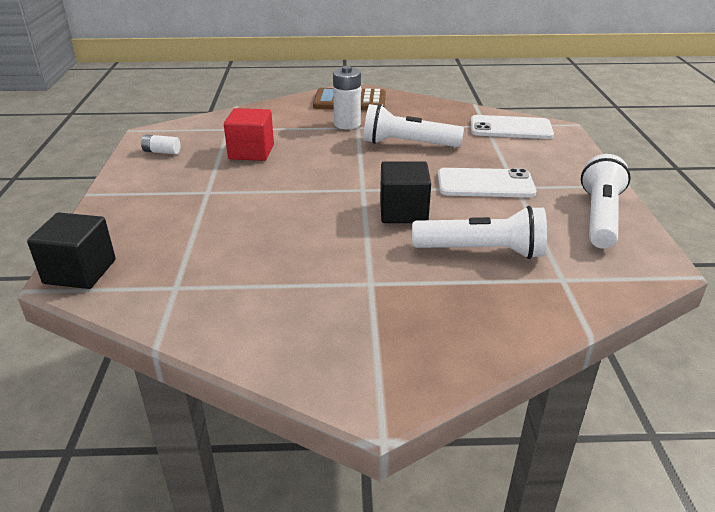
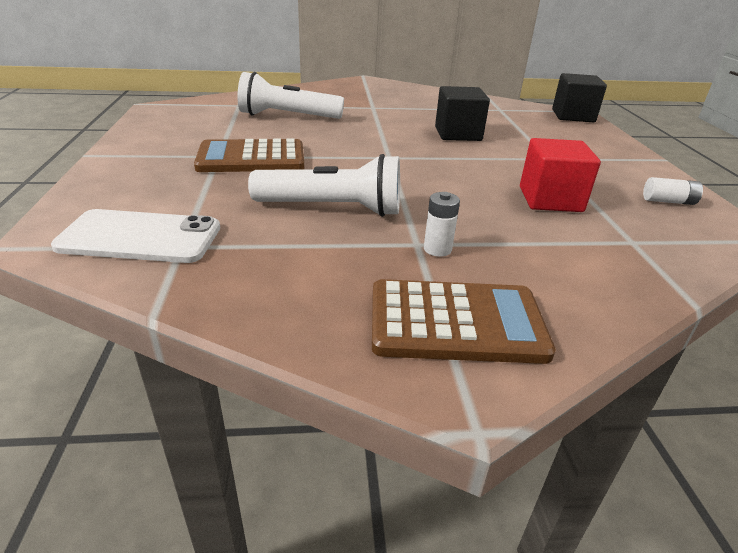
camera: 175 degrees right, 0 degrees up
(347, 124) = (437, 249): white battery -> white battery, size x0.58
(403, 212) = (347, 139): black cube -> black cube (458, 134)
(485, 184) = (251, 158): white phone -> brown calculator
(600, 217) = (161, 131): white flashlight -> none

